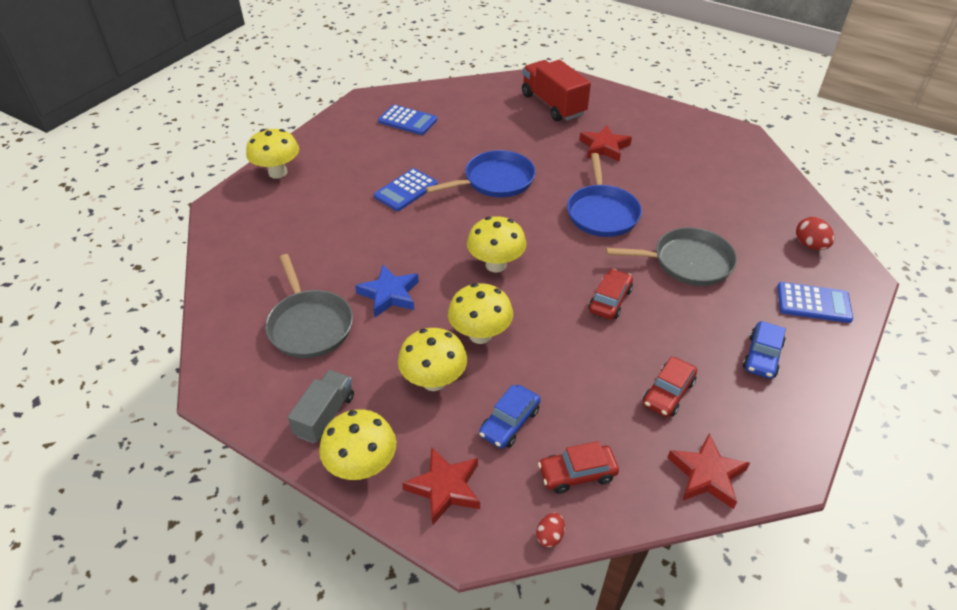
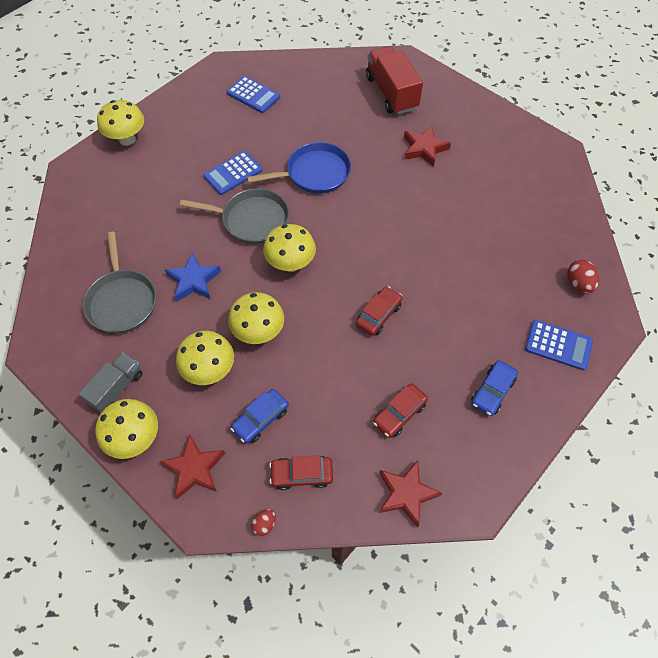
camera: 10 degrees right, 15 degrees up
(602, 213) = (400, 222): blue pan -> none
(688, 262) = (460, 285): grey pan -> grey pan (252, 220)

